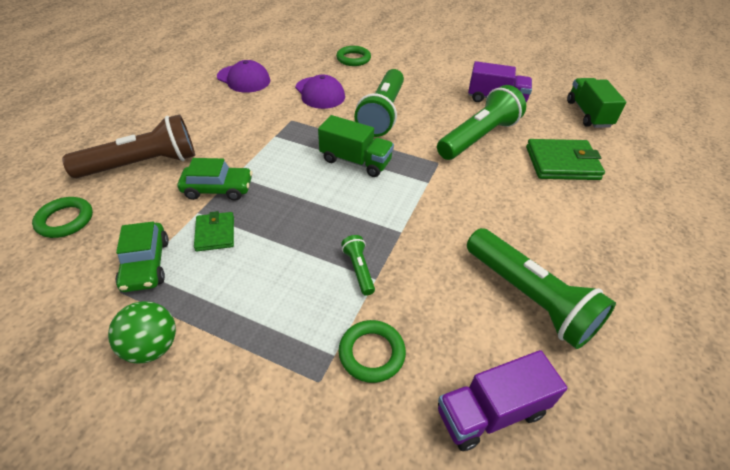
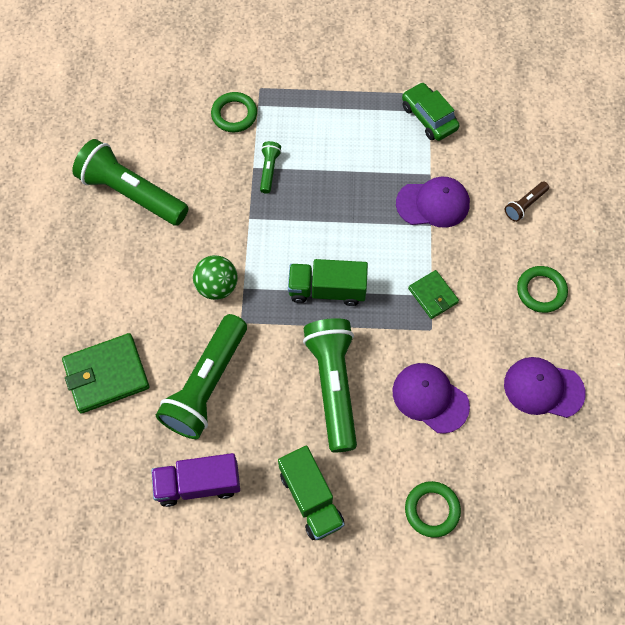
camera: 160 degrees right, 20 degrees up
(65, 220) = (526, 128): green ring -> green ring (541, 291)
(142, 164) = (525, 205): brown flashlight -> brown flashlight, size x0.44
(152, 347) = (374, 71): green ball -> green ball (217, 286)
(215, 233) = (400, 160): green wallet -> green wallet (433, 295)
(218, 189) = (433, 204): green car -> purple cap
(359, 269) = (269, 170): green flashlight -> green flashlight turned 135 degrees counterclockwise
(491, 412) = (150, 107): purple truck -> none
(588, 114) = (71, 497): green truck -> green truck (311, 498)

